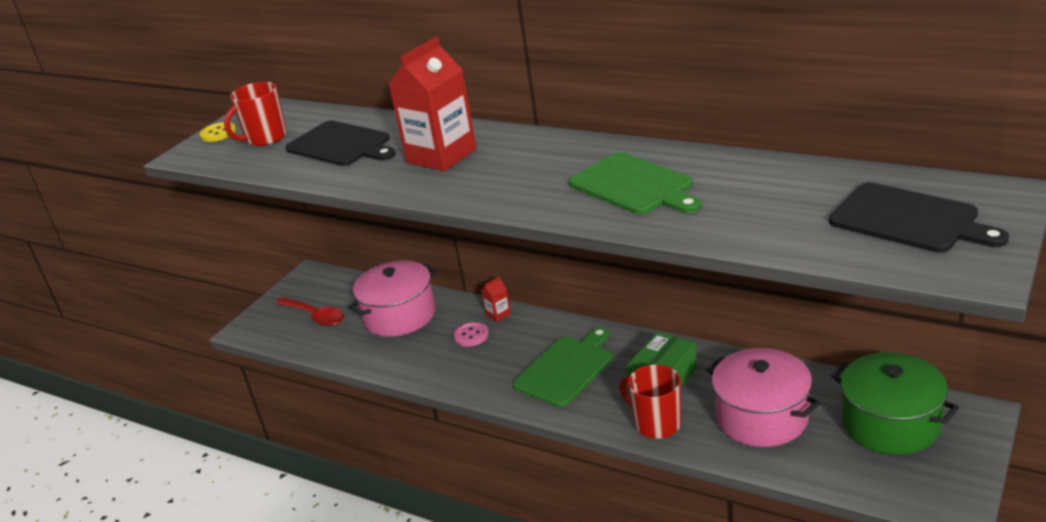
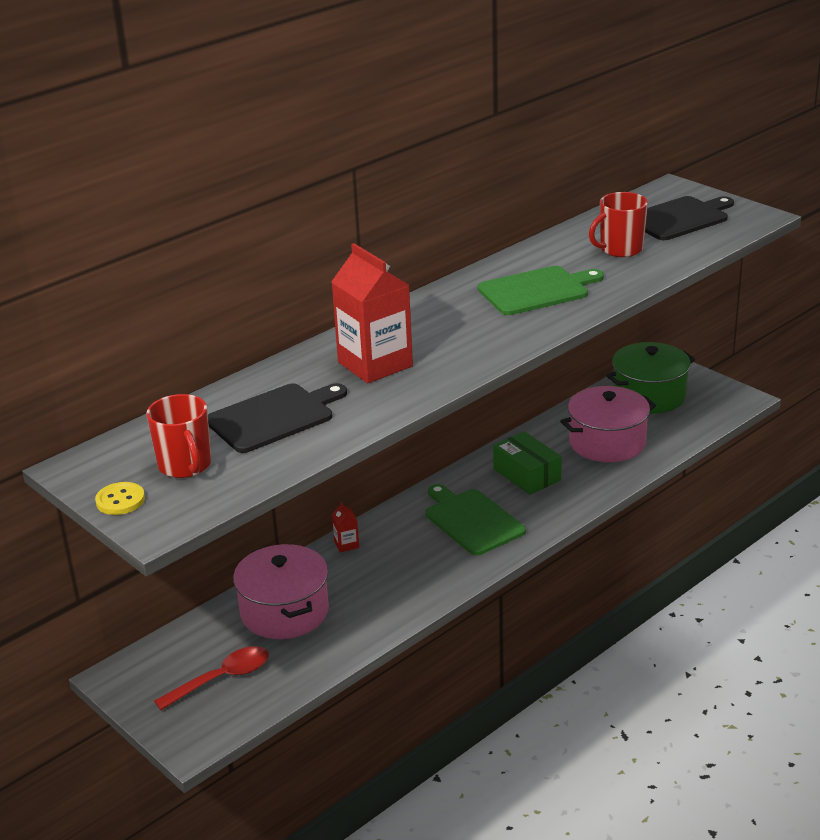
camera: 75 degrees left, 0 degrees up
(471, 335) = (368, 567): pink button -> none
(656, 423) = (582, 490): red mug -> red mug (620, 249)

